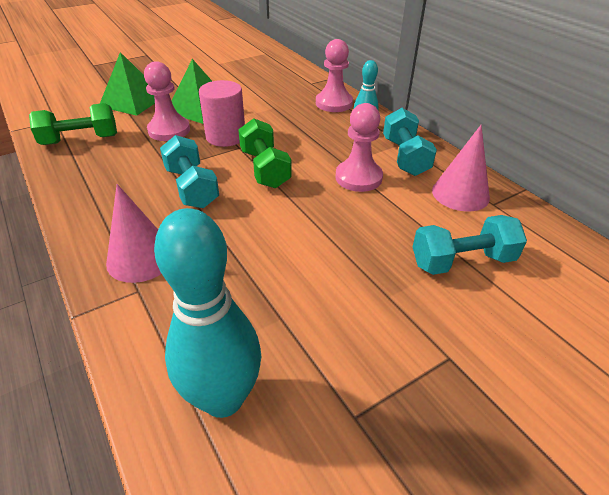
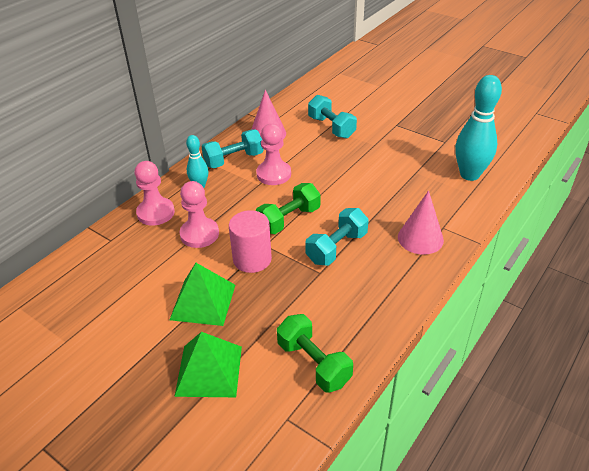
camera: 110 degrees left, 0 degrees up
(169, 130) = (260, 303): pink pawn -> pink pawn (199, 234)

